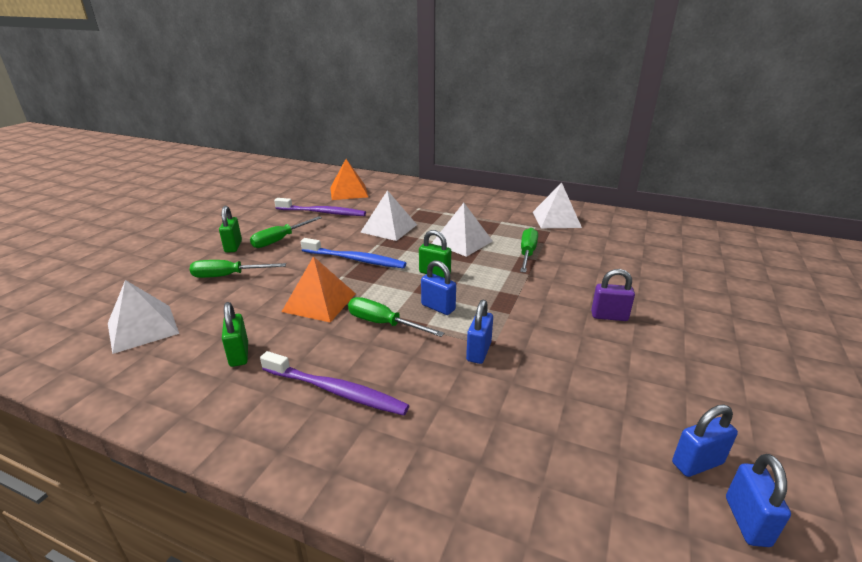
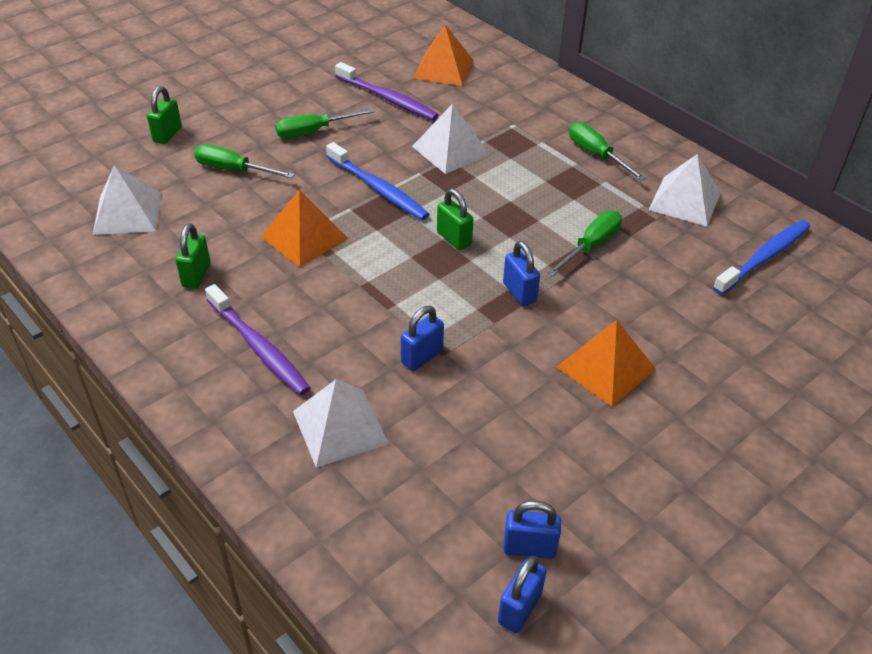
camera: 25 degrees right, 15 degrees up
(233, 246) = (259, 126): green padlock -> green padlock (167, 135)
(383, 324) = (351, 288): green screwdriver -> green screwdriver (596, 154)
(438, 307) = (422, 287): blue padlock -> blue padlock (519, 292)
(462, 242) = (524, 201): white pyramid -> white pyramid (340, 427)
(609, 316) = (605, 368): purple padlock -> orange pyramid
(628, 233) = (764, 257): none -> blue toothbrush

